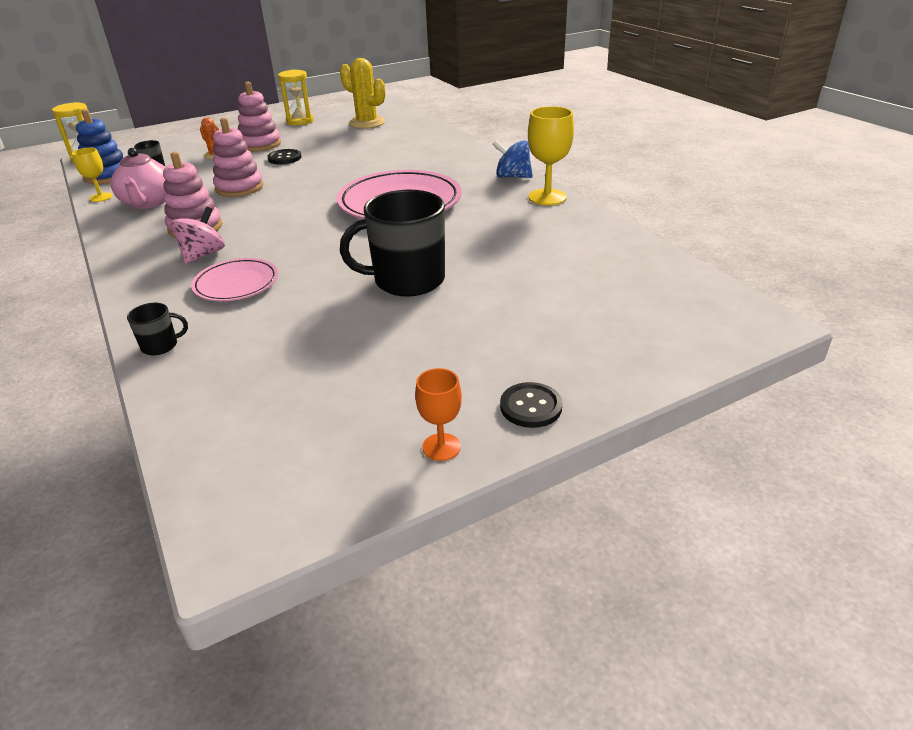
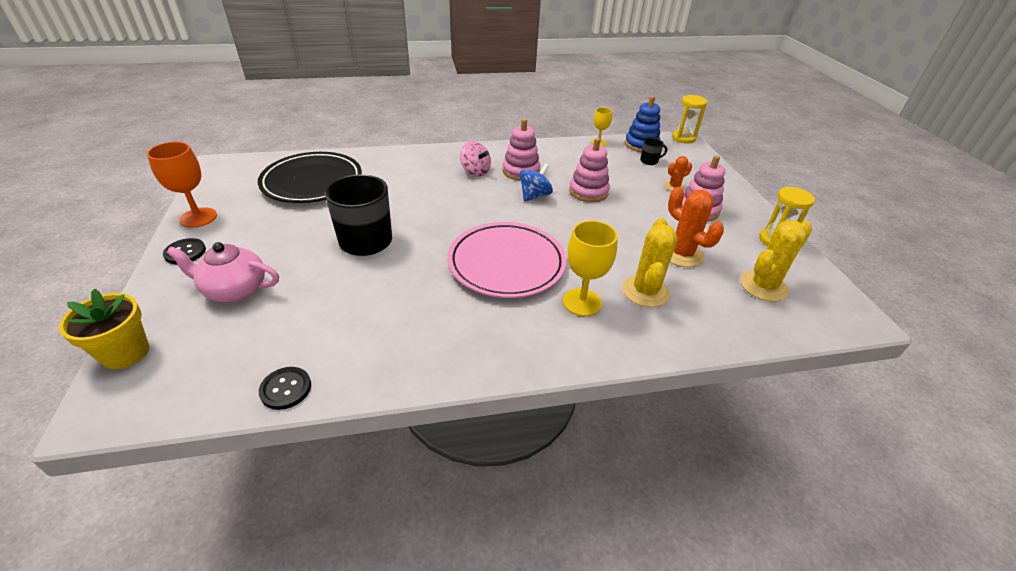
camera: 105 degrees right, 5 degrees up
(148, 203) = (578, 157): pink teapot -> pink teapot (235, 290)
(160, 346) = (377, 156): black mug -> none
(236, 284) = (424, 179): pink plate -> none
(274, 377) = (312, 182): none -> black plate
(284, 158) = (653, 219): black button -> black button (286, 389)
(339, 145) = (681, 254): none -> orange cactus
(401, 152) = (645, 291): none -> yellow cactus
(441, 447) = (198, 217): orange goblet -> orange goblet, size x1.68
(512, 176) = (528, 359): blue spinning top -> blue spinning top (534, 196)
(547, 197) = (453, 368): yellow goblet -> yellow goblet (582, 302)
(705, 348) = (126, 353): none -> yellow flower pot

